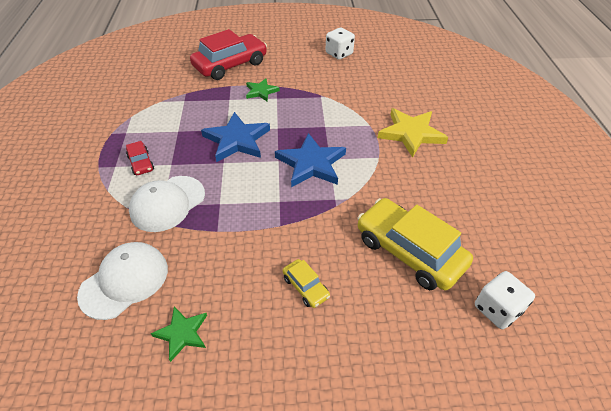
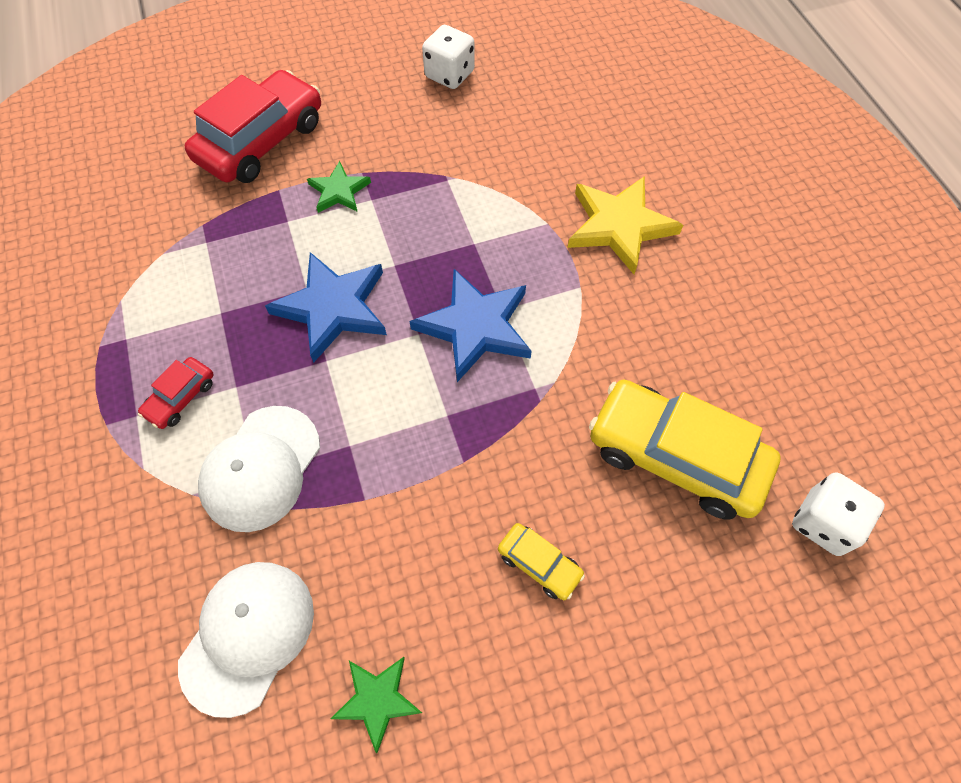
camera: 15 degrees left, 15 degrees up
(141, 163) = (181, 397): red car -> red car turned 75 degrees clockwise

